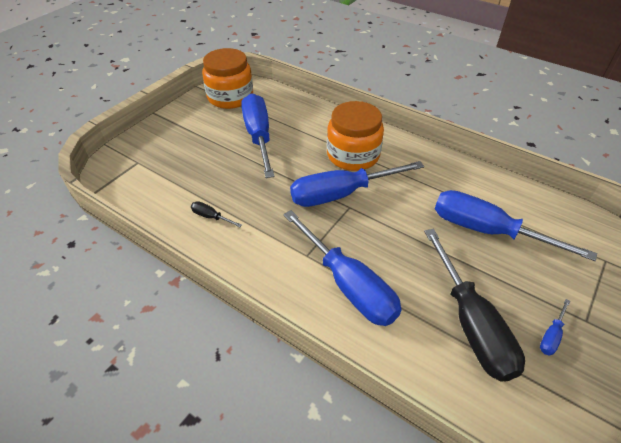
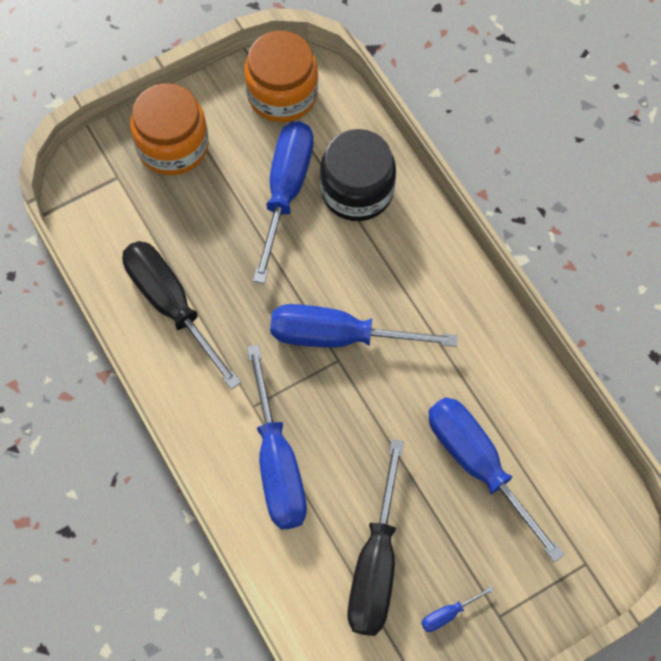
camera: 25 degrees right, 20 degrees up
(211, 217) = (172, 306): black screwdriver -> black screwdriver, size x2.48
(303, 123) = (357, 190): none -> black jar
(353, 155) = (391, 278): orange jar -> orange jar (173, 146)

